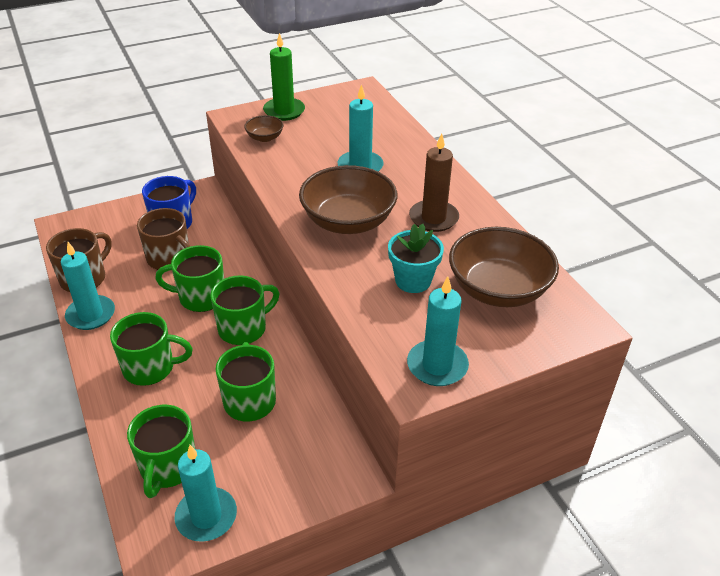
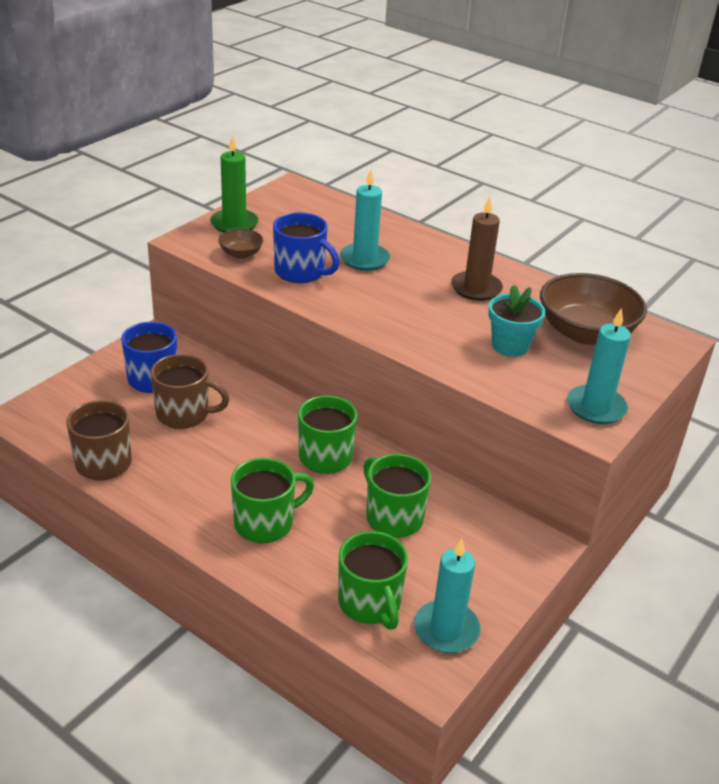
camera: 30 degrees left, 5 degrees down
(91, 315) = (149, 495): turquoise candle -> none
(201, 297) = (254, 441): green mug -> none
(296, 165) = (301, 272): none -> blue mug
(348, 221) = (403, 311): brown bowl -> none

